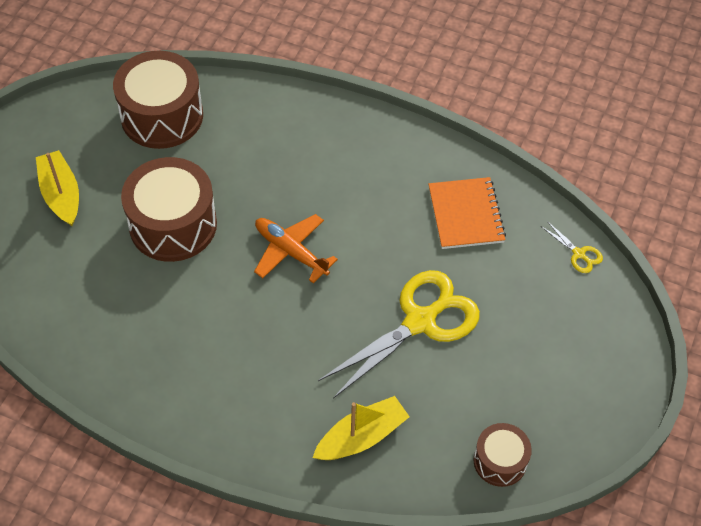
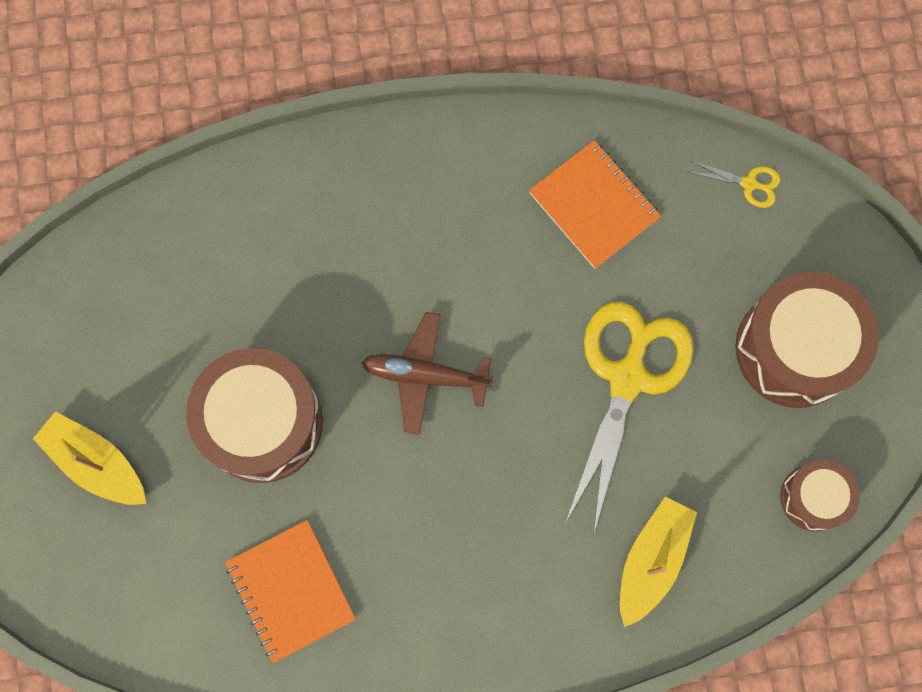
camera: 30 degrees left, 20 degrees up
(119, 324) = (290, 591): none -> orange notebook
(162, 116) = (143, 279): brown drum -> brown drum (794, 349)
(290, 251) = (425, 375): orange plane -> brown plane

